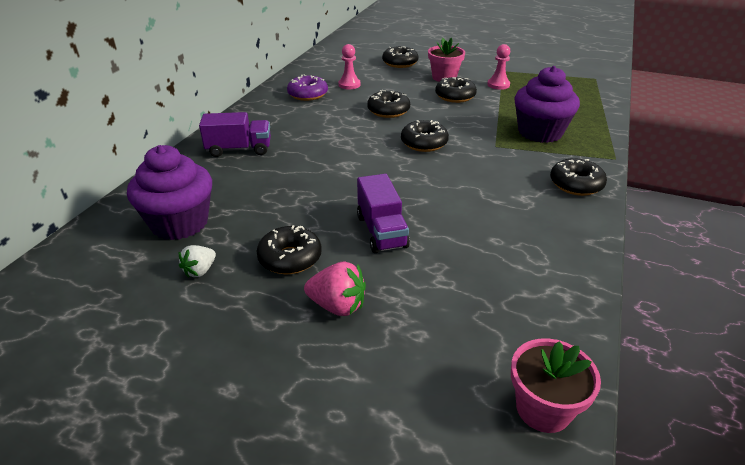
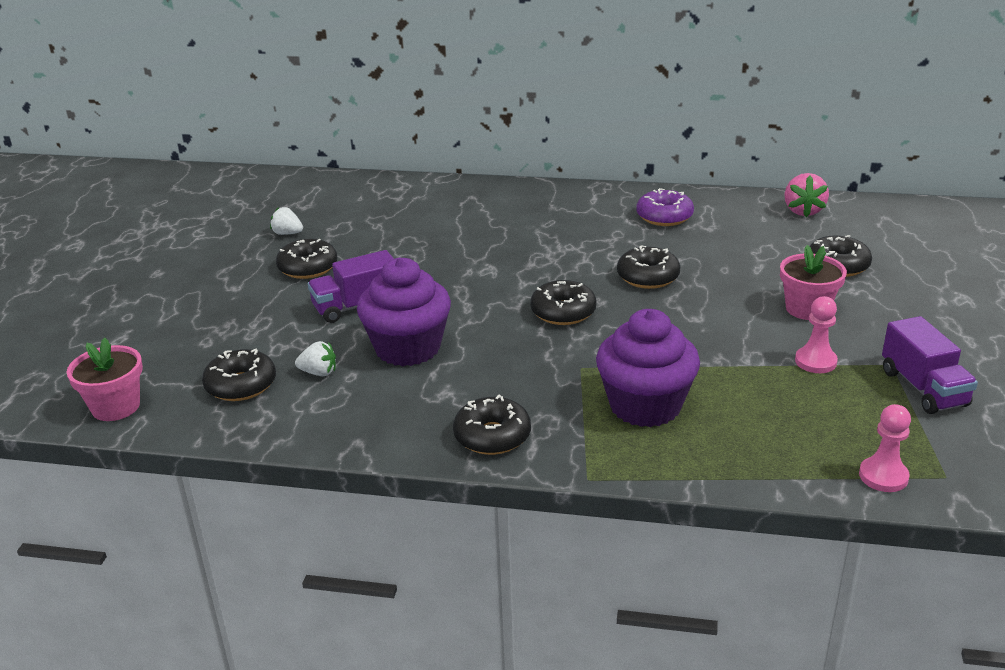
camera: 80 degrees right, 5 degrees down
(180, 223) = (354, 210): purple cupcake -> purple cupcake (408, 348)
(239, 149) = (497, 206): purple truck -> purple truck (923, 388)
(337, 306) = (243, 299): pink strawberry -> pink strawberry (803, 211)
(349, 85) = (717, 238): pink pawn -> pink pawn (883, 476)
(455, 96) = (735, 324): black donut -> black donut (241, 385)
(489, 257) = (319, 372): none -> white strawberry

